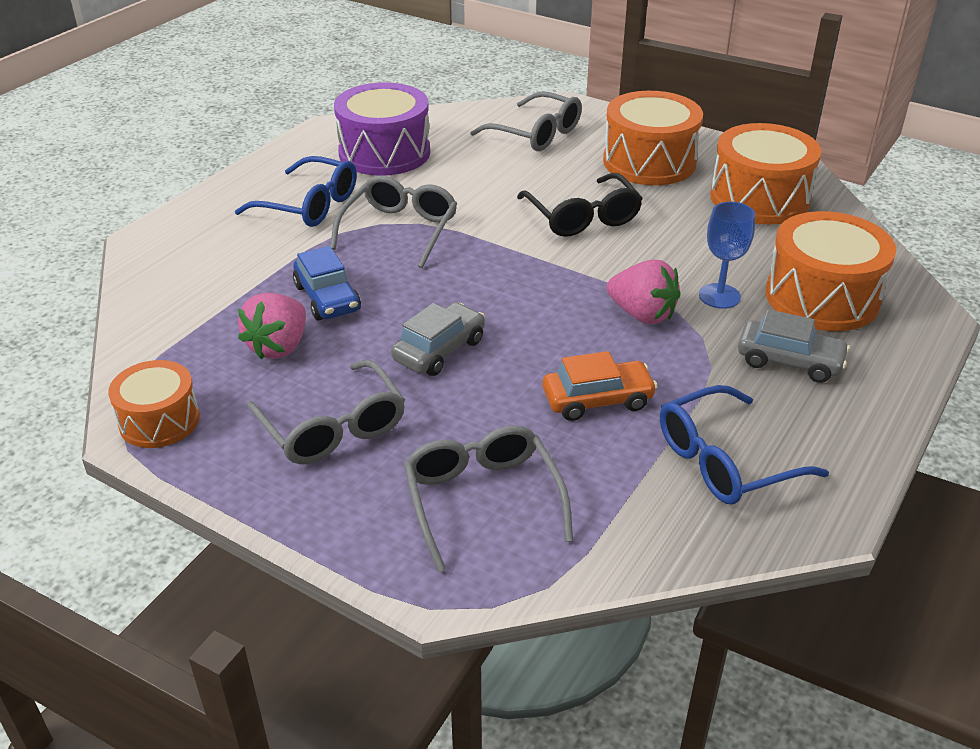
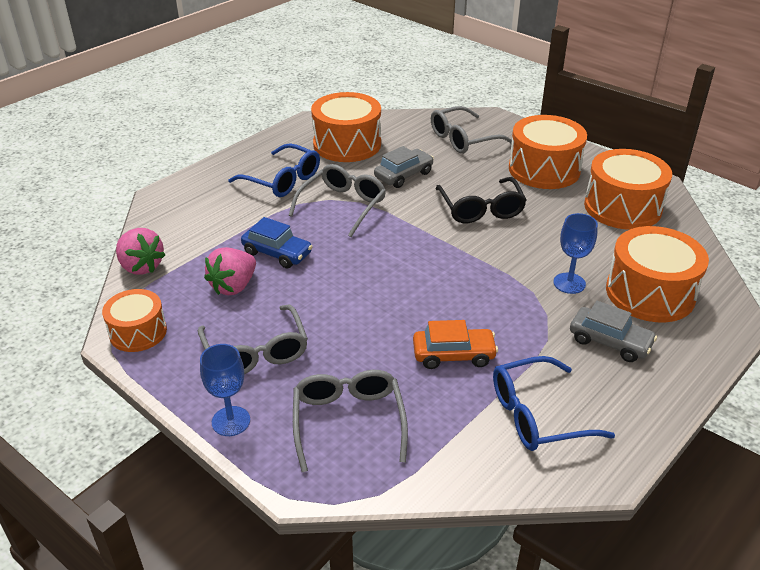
camera: 10 degrees right, 0 degrees up
(322, 520) = (231, 421): none -> blue goblet
(327, 298) = (277, 253): blue car -> blue car turned 45 degrees counterclockwise
(384, 153) = (347, 144): purple drum -> orange drum
(439, 350) = (347, 302): grey car -> grey car (403, 175)
(536, 134) = (463, 139): grey glasses -> grey glasses turned 105 degrees clockwise
(642, 314) = (505, 291): pink strawberry -> pink strawberry (141, 266)

